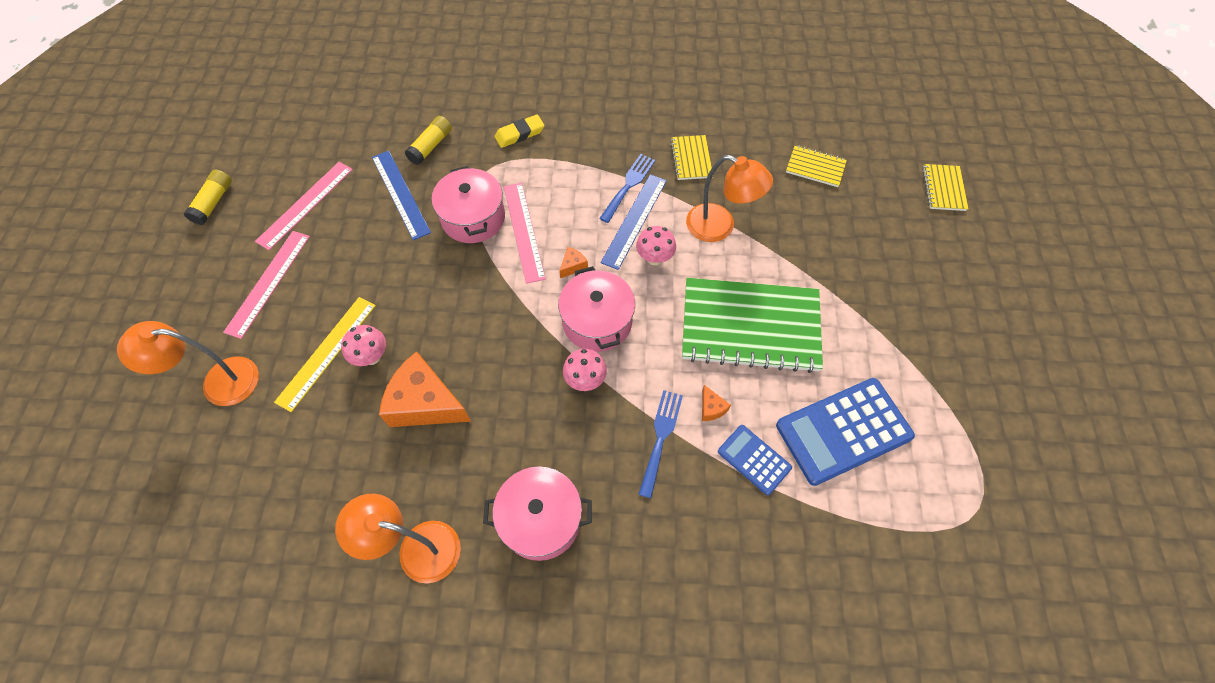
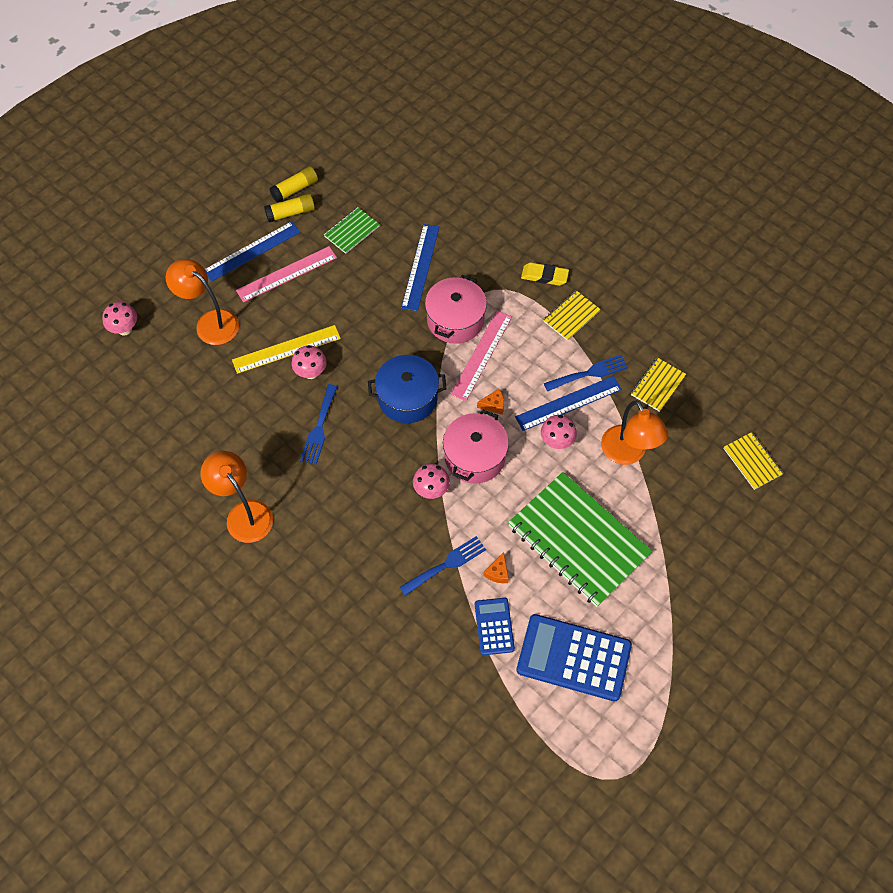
camera: 40 degrees right, 0 degrees up
(118, 457) = (124, 329): none -> pink mushroom
(212, 285) = (252, 251): none -> blue ruler
(305, 204) = (351, 231): pink ruler -> green notebook
(425, 403) = (319, 428): orange cheese -> blue fork
(431, 146) = (471, 243): yellow glue stick -> yellow glue stick (290, 213)
(489, 314) = (407, 398): none -> blue pot
(541, 519) = (328, 554): pink pot -> none
(943, 188) = (843, 554): yellow notebook -> yellow notebook (571, 316)

